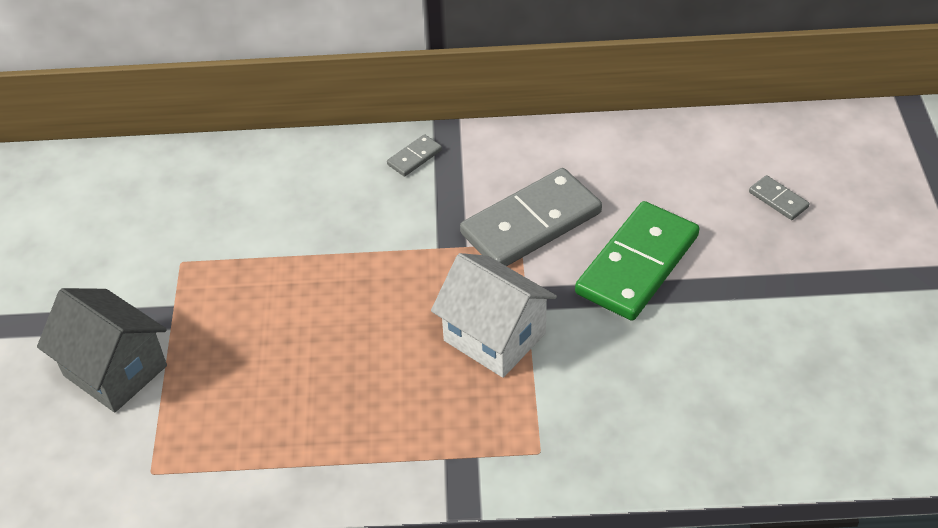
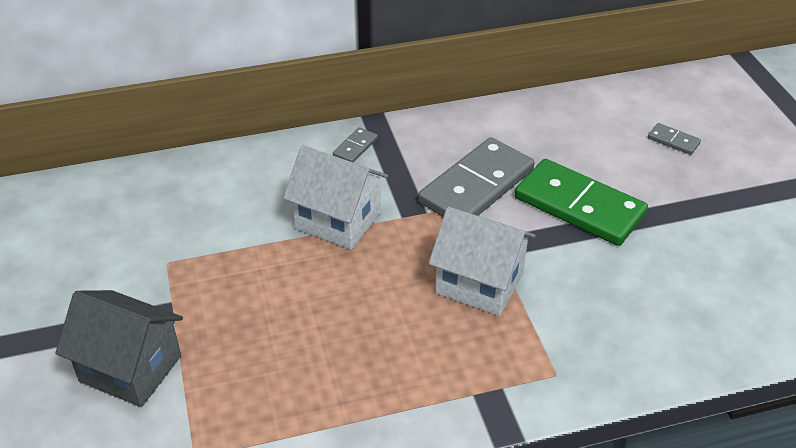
camera: 15 degrees left, 5 degrees down
(369, 241) = (338, 220): none -> white house
(637, 264) = (579, 206): green domino -> green domino turned 75 degrees counterclockwise

